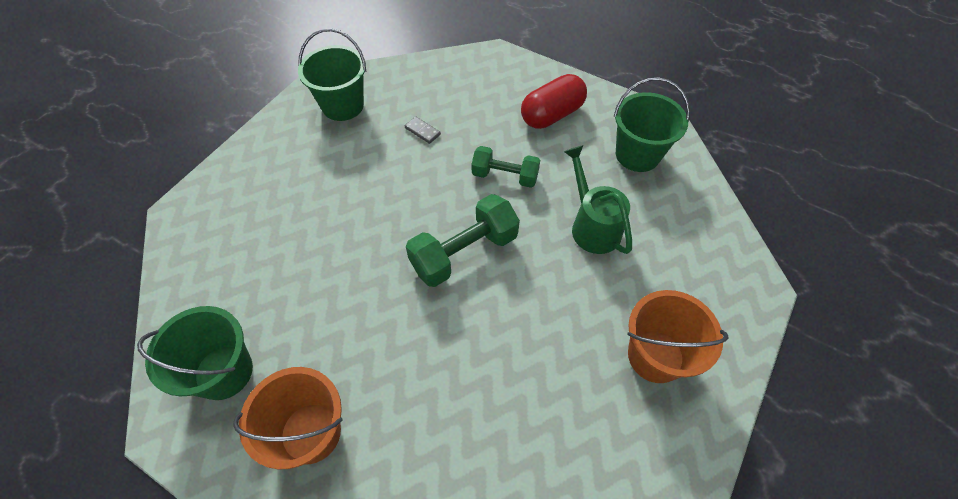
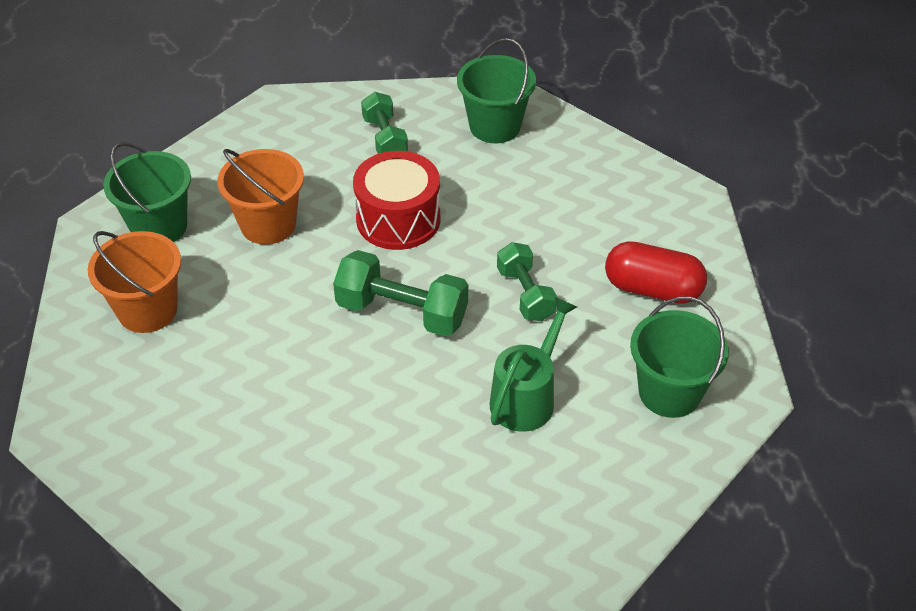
camera: 55 degrees right, 10 degrees down
(289, 169) = (385, 138): none -> green dumbbell
(375, 205) = (398, 219): none -> red drum
(422, 131) = (521, 200): grey domino -> none
(655, 356) = (408, 522): orange bucket -> orange bucket (268, 224)

